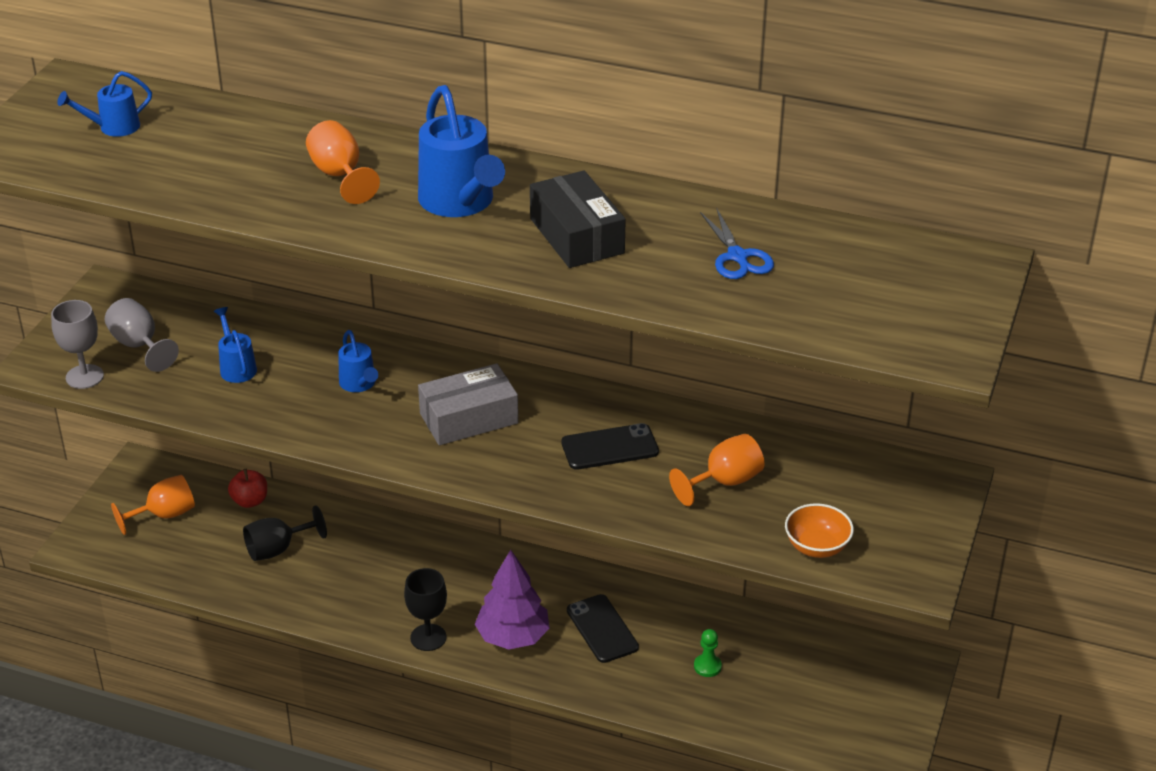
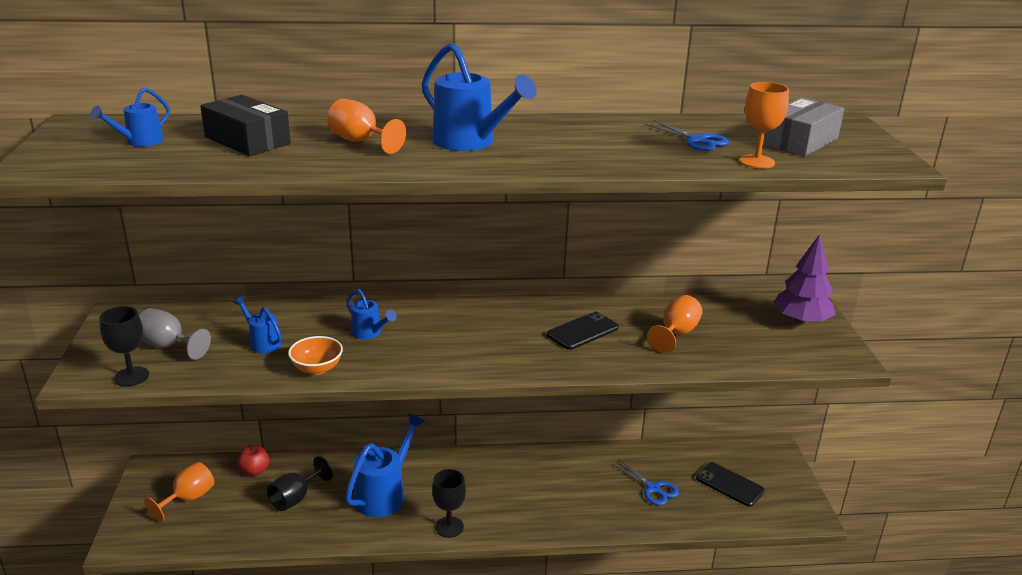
camera: 25 degrees left, 10 degrees down
(84, 377) = (131, 376): grey goblet -> black goblet
(379, 574) = (385, 494): none -> blue watering can
(468, 418) = (468, 336): grey box -> grey box (800, 141)
(513, 637) = (510, 508): purple tree -> purple tree (801, 321)
(577, 236) = (575, 146): black box -> black box (247, 140)
(602, 629) = (567, 485): black phone -> black phone (729, 484)
(707, 666) = (653, 488): green pawn -> blue scissors
(772, 311) = (756, 161): none -> orange goblet
(817, 547) = (770, 356): orange bowl -> orange bowl (317, 368)

